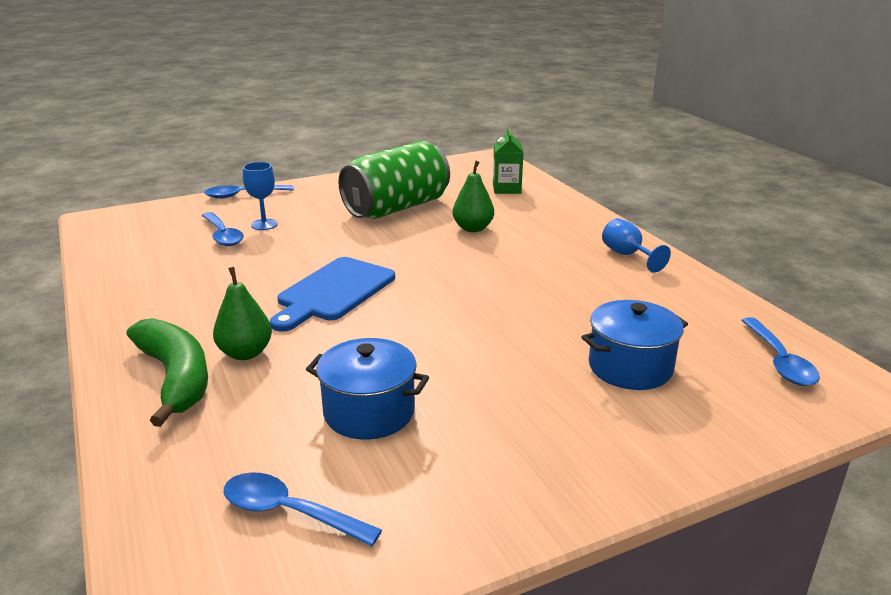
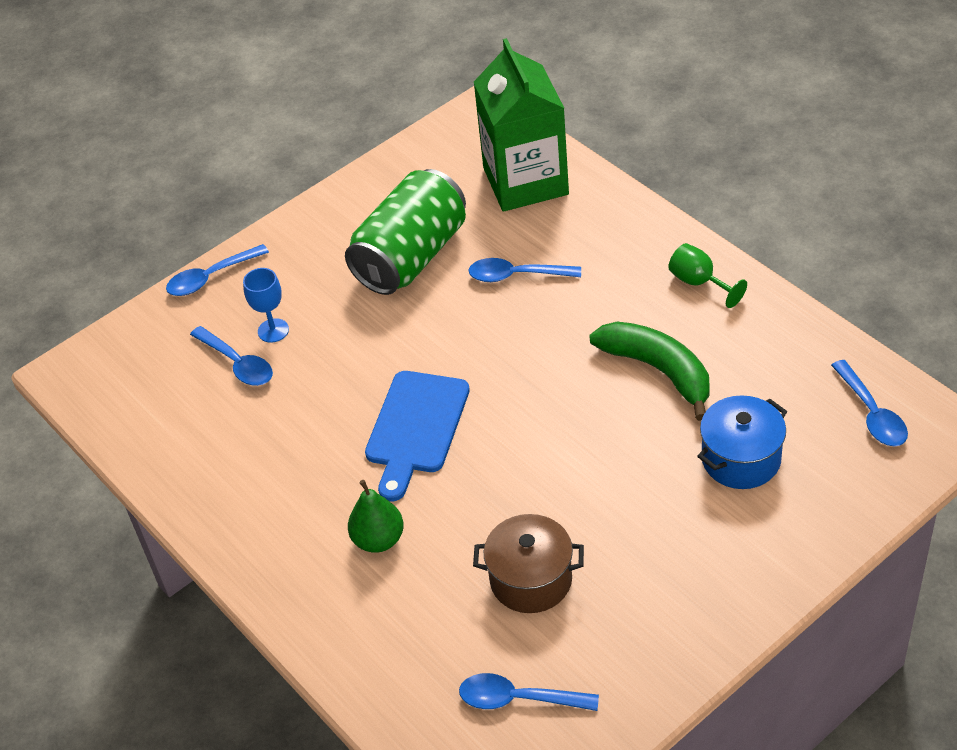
camera: 10 degrees left, 20 degrees up
(176, 378) = (333, 589): green banana -> green banana (658, 371)
(369, 412) = (531, 579): blue pot -> brown pot
(473, 228) = (516, 275): green pear -> blue spoon
(506, 189) = (525, 181): green carton -> green carton, size x2.07
(627, 255) = (699, 283): blue goblet -> green goblet

